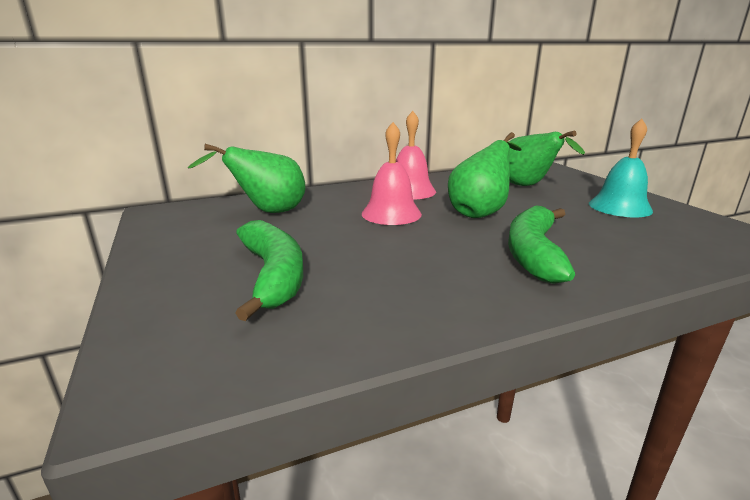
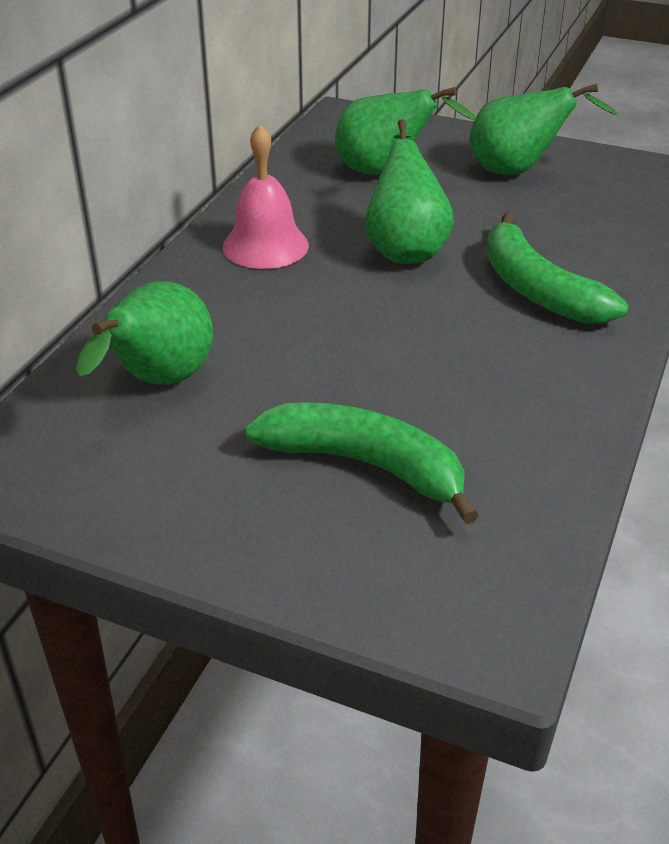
camera: 45 degrees left, 15 degrees up
(391, 213) = (316, 301): pink bell -> none
(620, 207) = (518, 171): turquoise bell -> green pear

